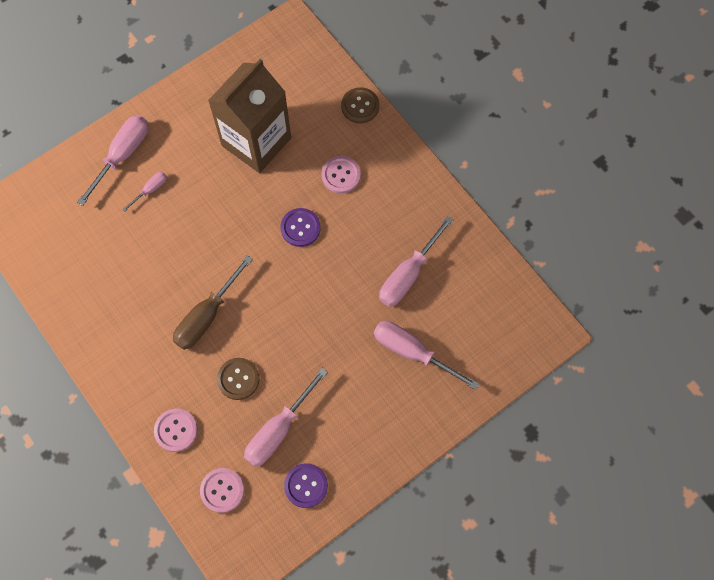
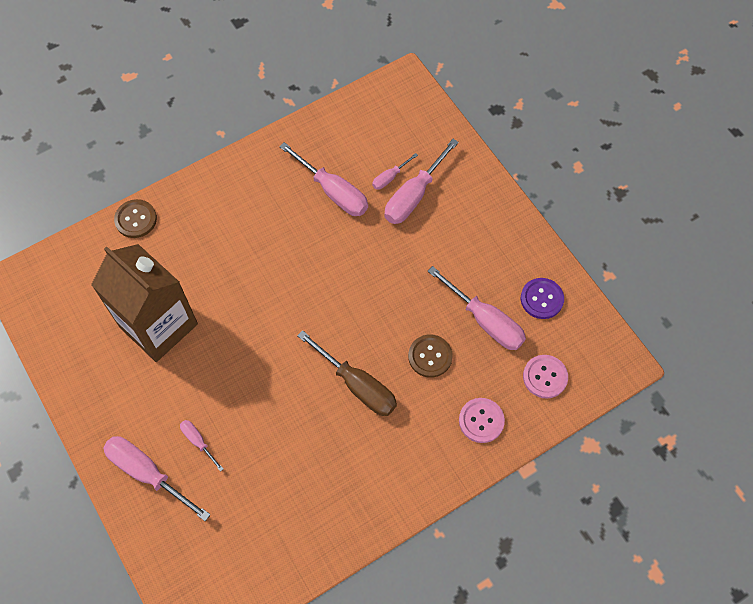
camera: 85 degrees left, 5 degrees down
(300, 228) = (269, 287): purple button -> none
(341, 175) = (214, 244): pink button -> none
(431, 327) = (390, 177): none -> pink screwdriver

